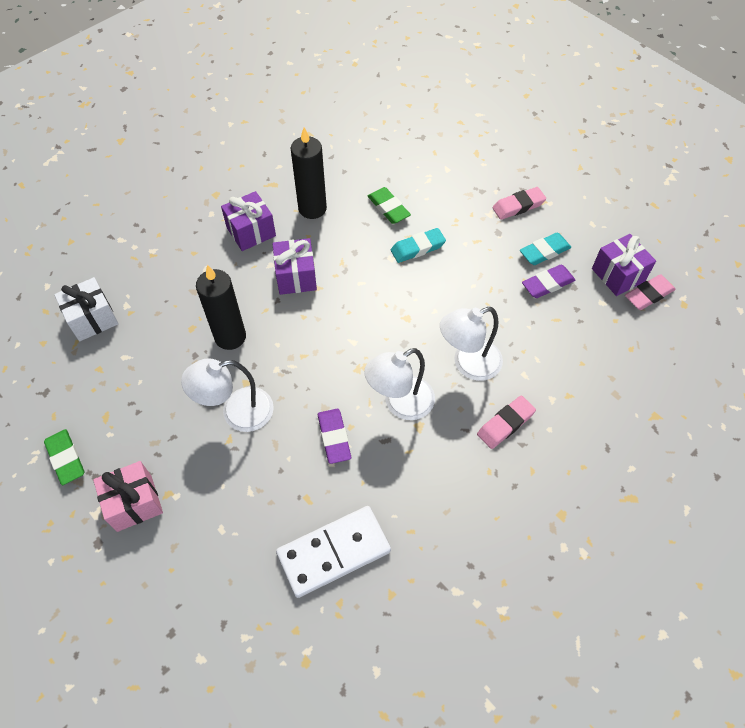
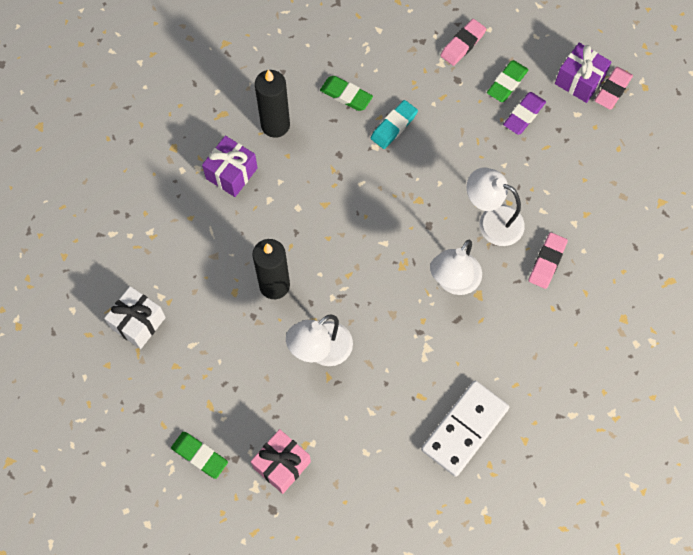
camera: 25 degrees left, 10 degrees up
(296, 276) = (299, 201): purple gift -> none
(334, 437) = (414, 336): purple eraser -> none
(468, 364) = (492, 221): white lamp -> white lamp turned 75 degrees clockwise
(544, 252) = (507, 83): turquoise eraser -> green eraser

